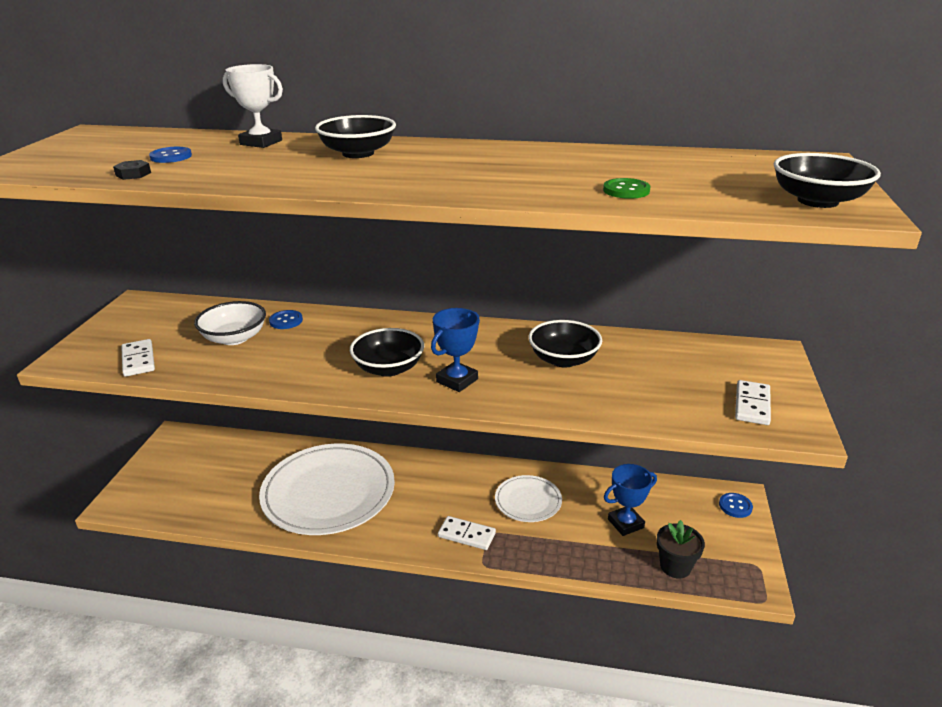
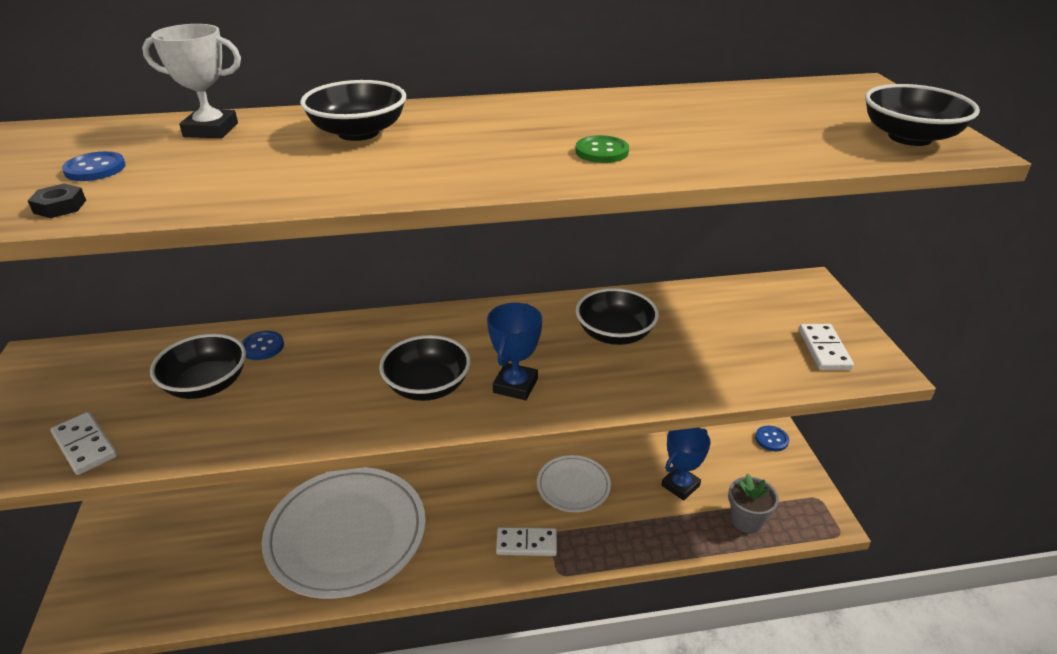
camera: 20 degrees left, 5 degrees up
(234, 338) = (206, 385): white bowl -> black bowl
(626, 190) = (716, 149): green button -> green button (602, 151)
(675, 566) = (746, 520): black flower pot -> grey flower pot

